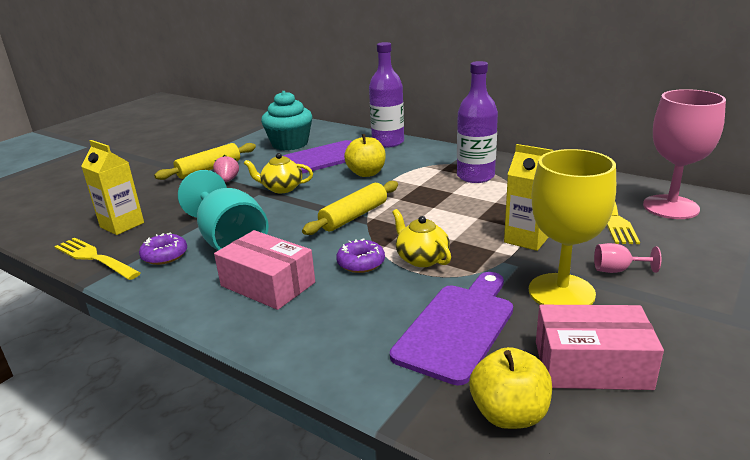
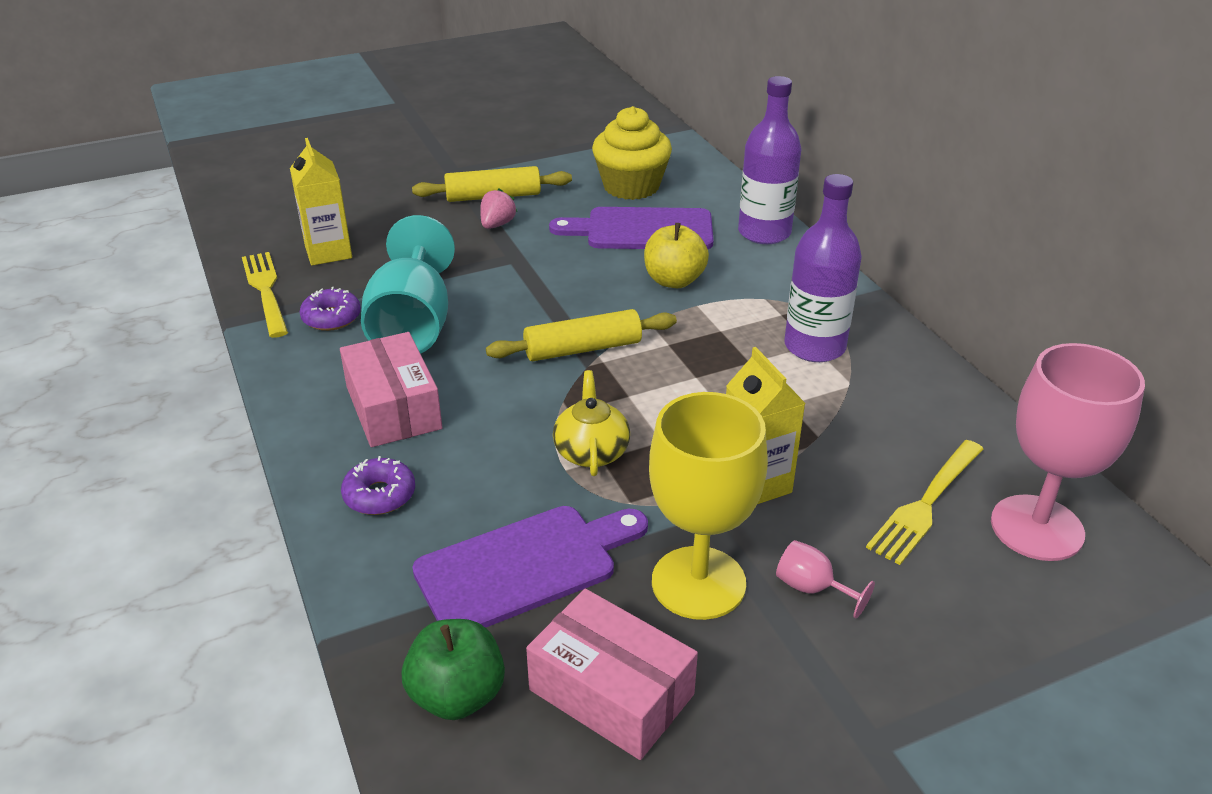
camera: 30 degrees right, 10 degrees up
(281, 188) = (545, 264): yellow teapot -> none
(290, 144) = (631, 186): turquoise cupcake -> yellow cupcake
(361, 263) = (517, 425): purple donut -> purple donut (379, 495)
(509, 414) = (457, 695): yellow apple -> green apple

